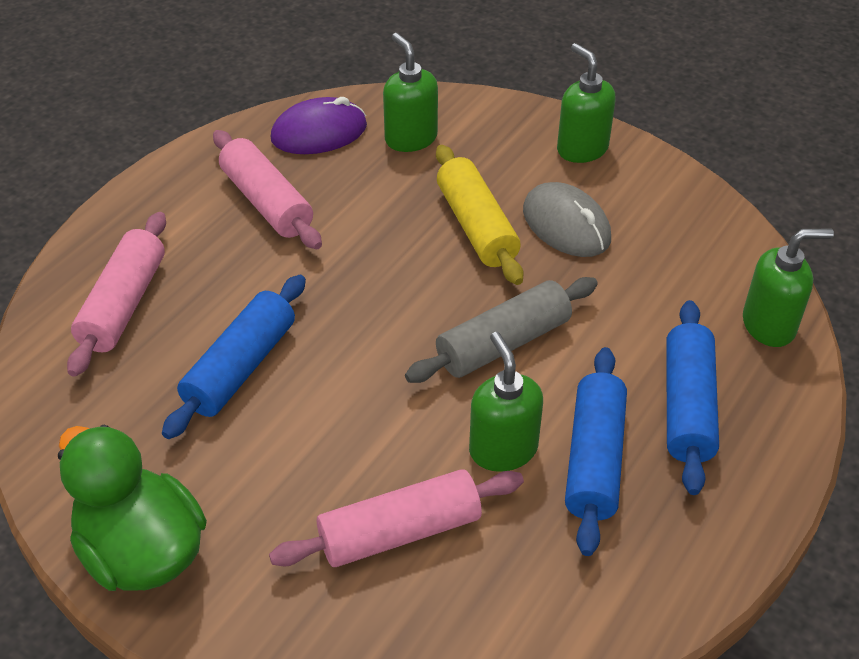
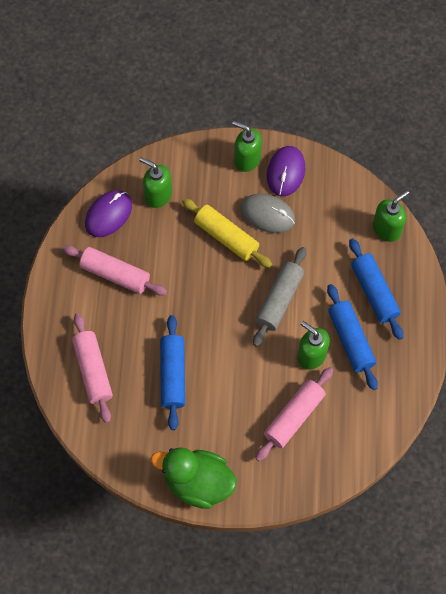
camera: 30 degrees left, 20 degrees up
(635, 186) = (286, 172): none -> purple mouse

